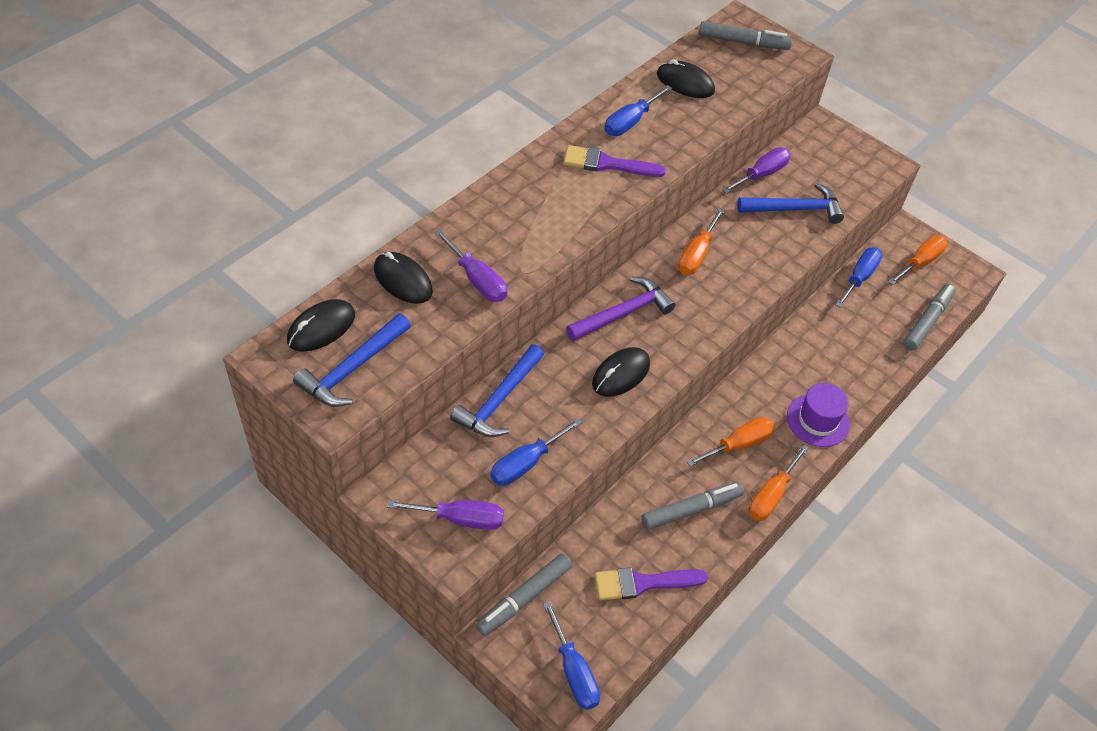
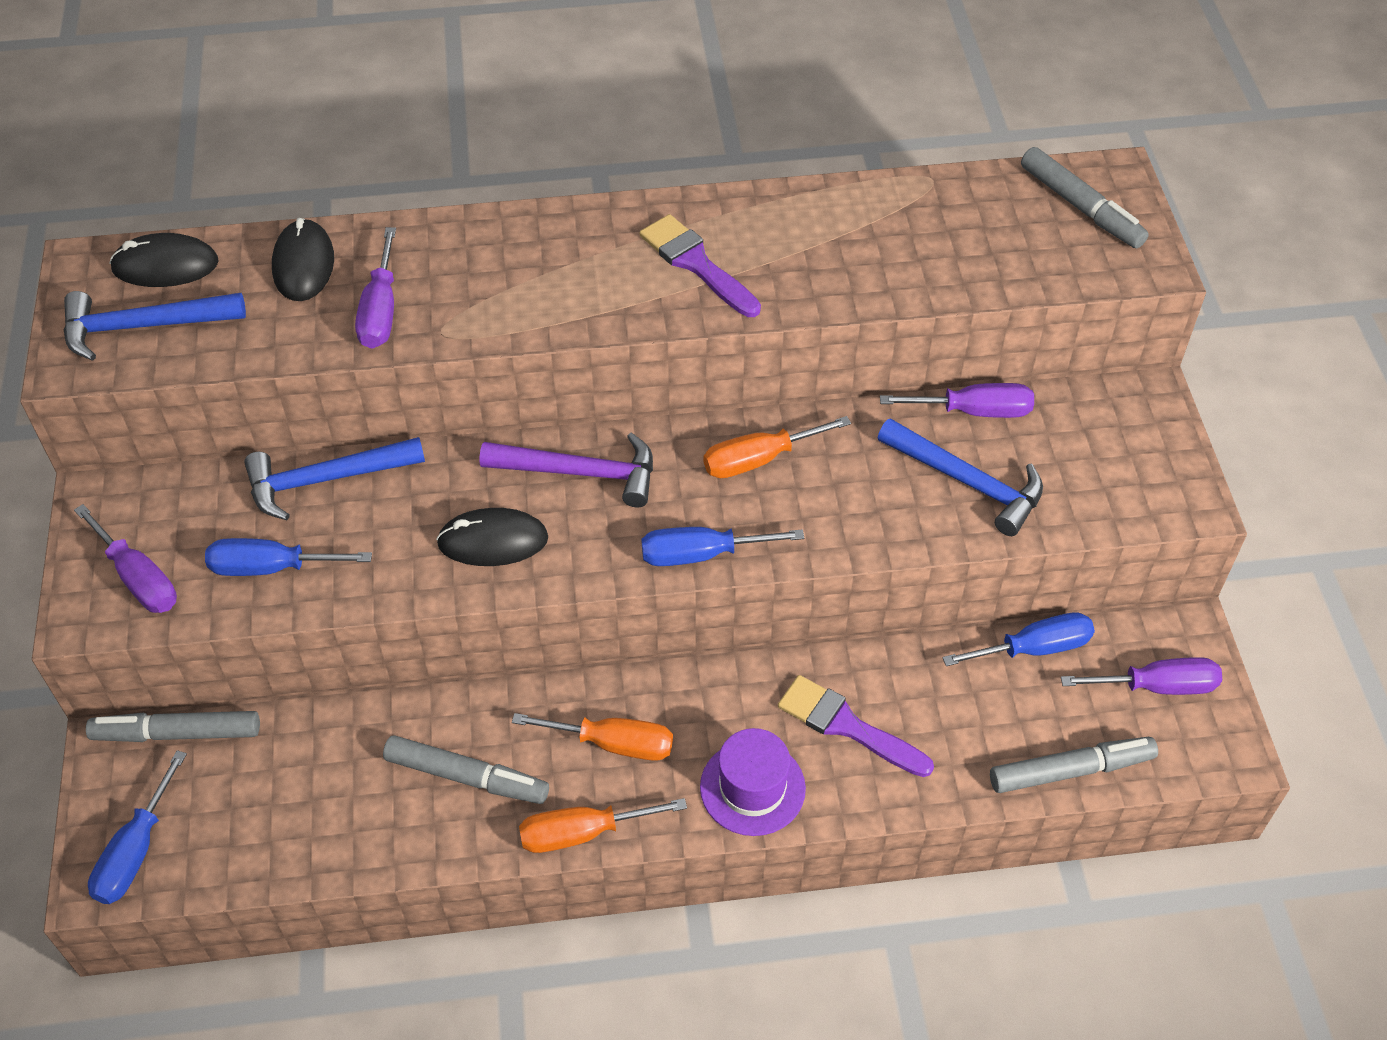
camera: 45 degrees right, 0 degrees up
(630, 122) = (790, 229): blue screwdriver -> blue screwdriver (701, 554)
(643, 583) = (315, 816): purple brush -> purple brush (846, 725)
(685, 83) = (927, 218): black mouse -> none
(920, 262) = (1157, 686): orange screwdriver -> purple screwdriver

